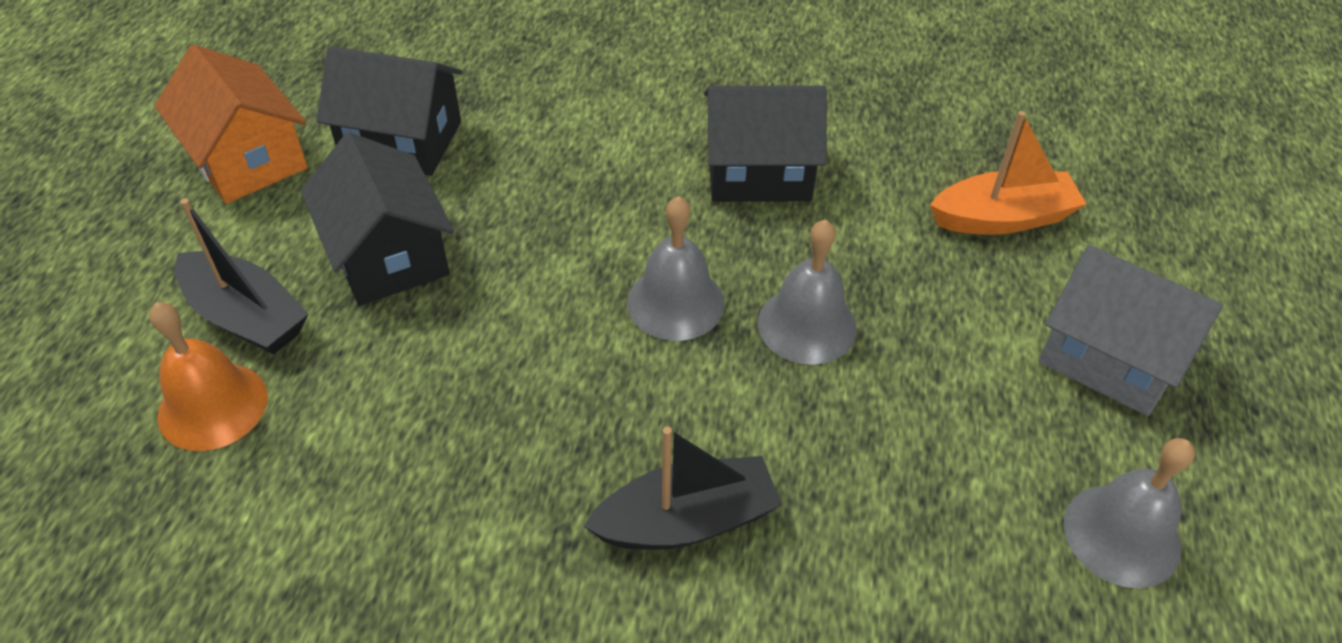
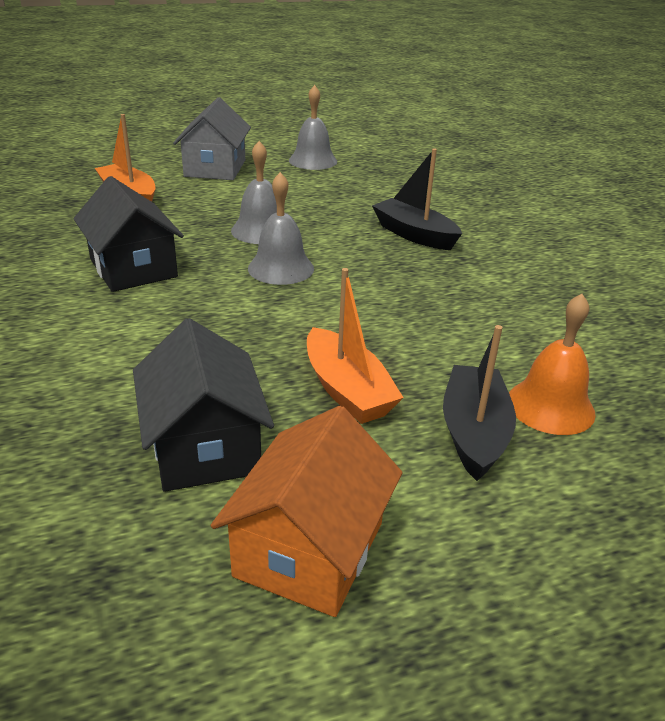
camera: 120 degrees left, 15 degrees down
(388, 255) = (347, 390): black house -> orange boat

